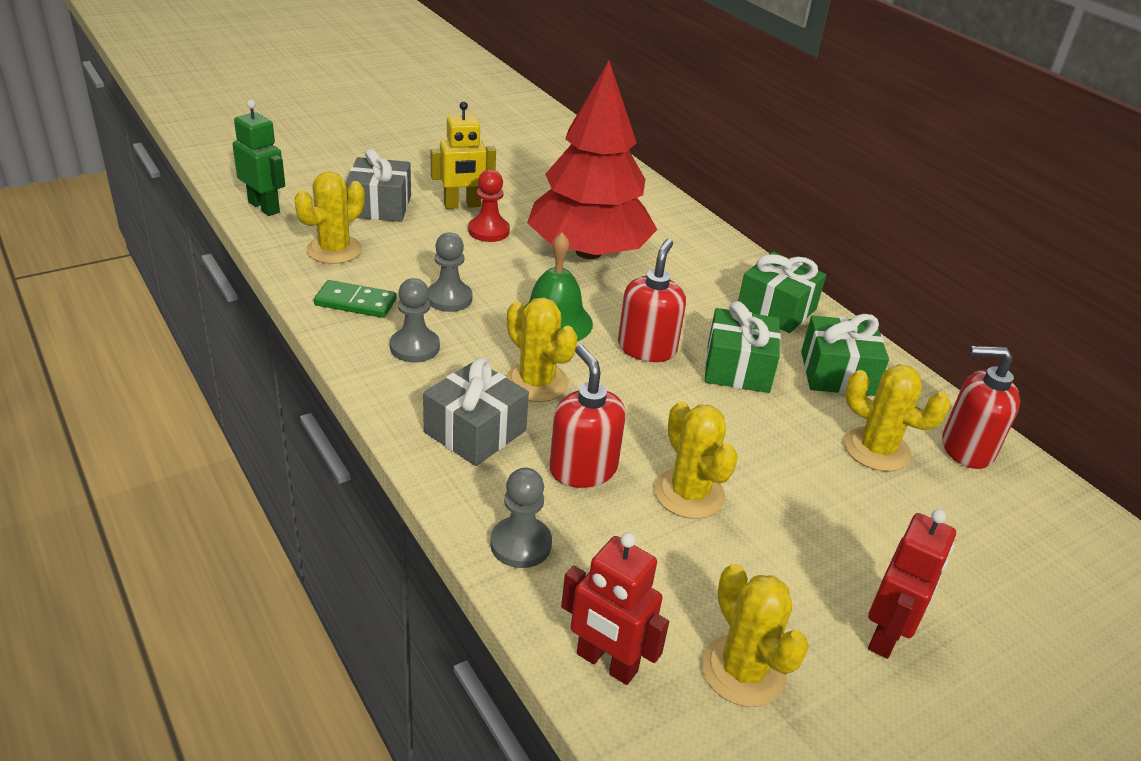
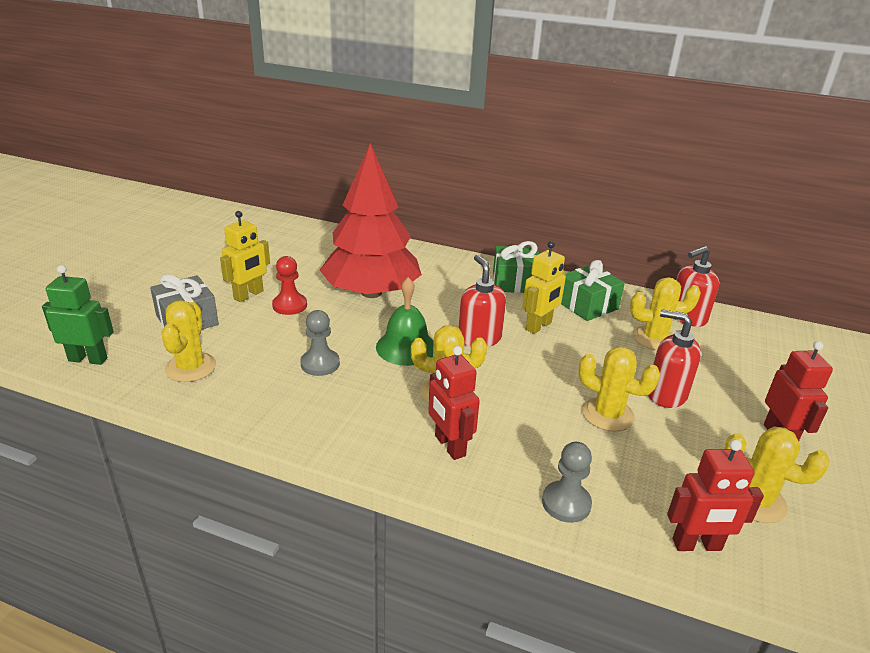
camera: 35 degrees left, 5 degrees down
(355, 302) = (256, 398): green domino -> none
(414, 347) = (339, 409): grey pawn -> none
(475, 431) = (449, 446): grey gift -> red robot
(583, 469) = (538, 433): red soap dispenser -> red soap dispenser (666, 394)
(737, 368) = (539, 326): green gift -> yellow robot

